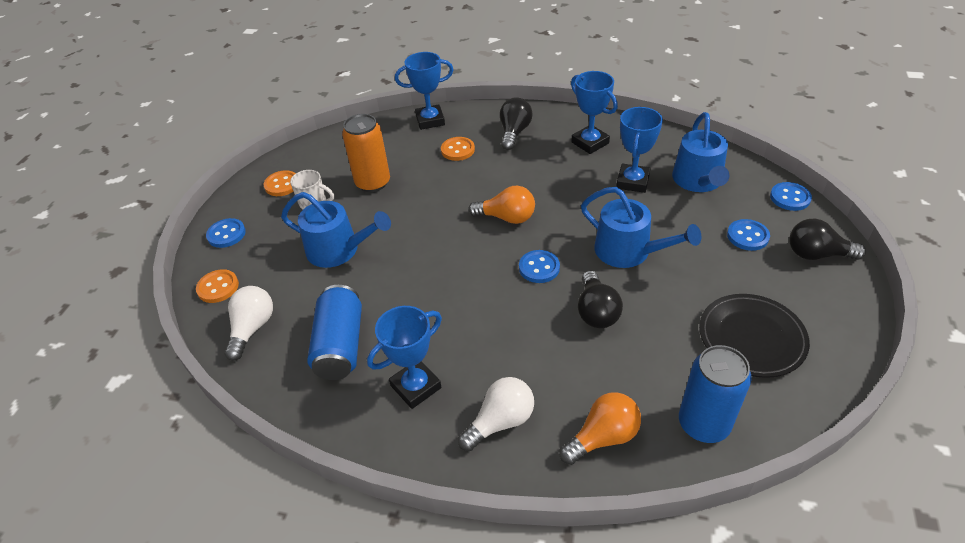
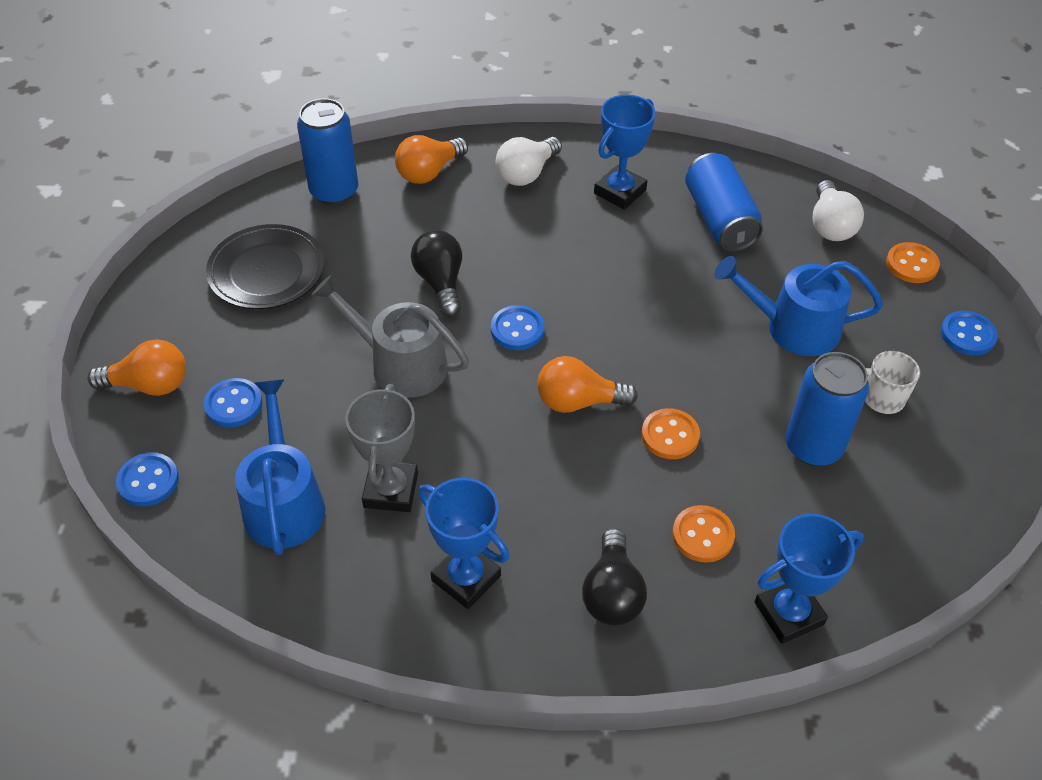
camera: 165 degrees right, 5 degrees up
(282, 185) = (958, 428): orange button -> orange button (670, 435)
(373, 183) = (813, 446): orange can -> blue can
(628, 251) = (400, 364): blue watering can -> grey watering can
(632, 181) = (391, 490): blue trophy -> grey trophy
(817, 254) = (149, 385): black light bulb -> orange light bulb

